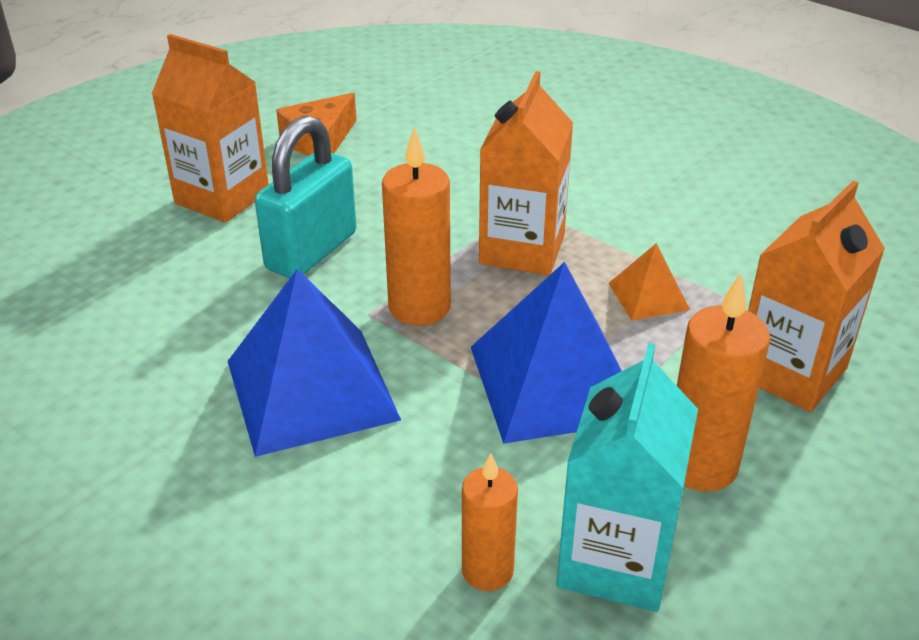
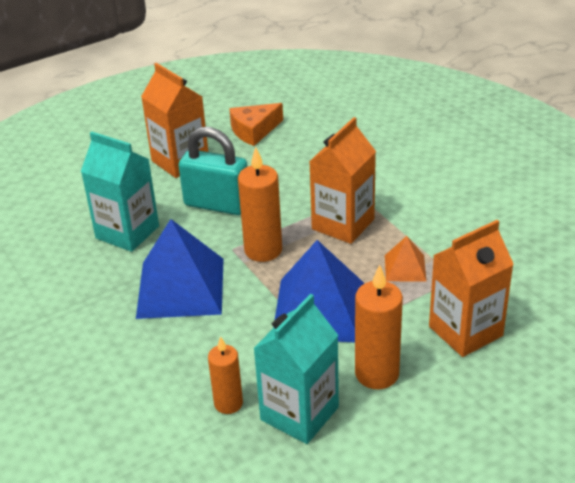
camera: 20 degrees right, 0 degrees up
(179, 317) = (127, 232): none -> turquoise carton
(311, 251) = (217, 204): turquoise padlock -> turquoise padlock turned 60 degrees clockwise

